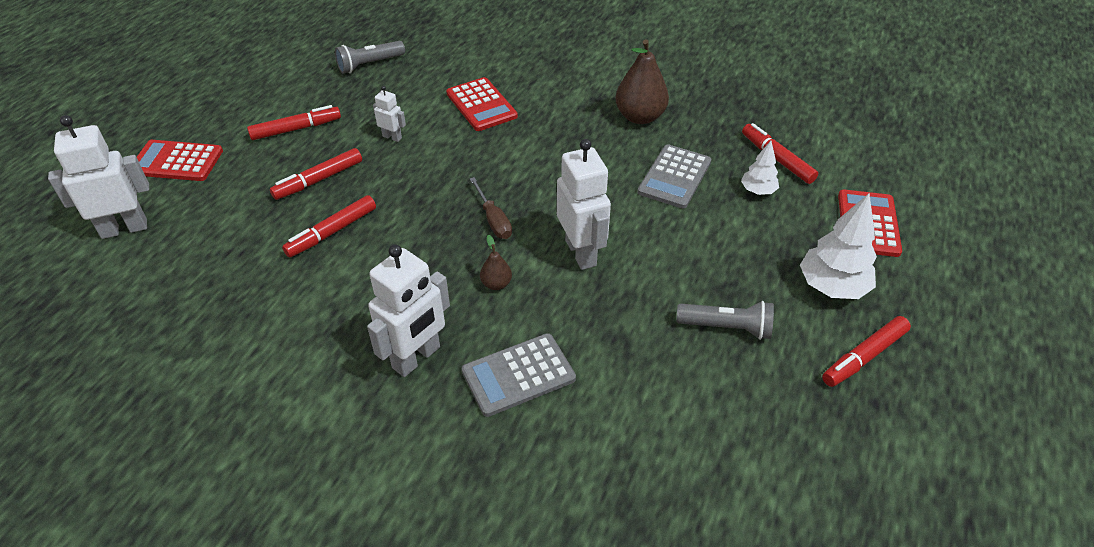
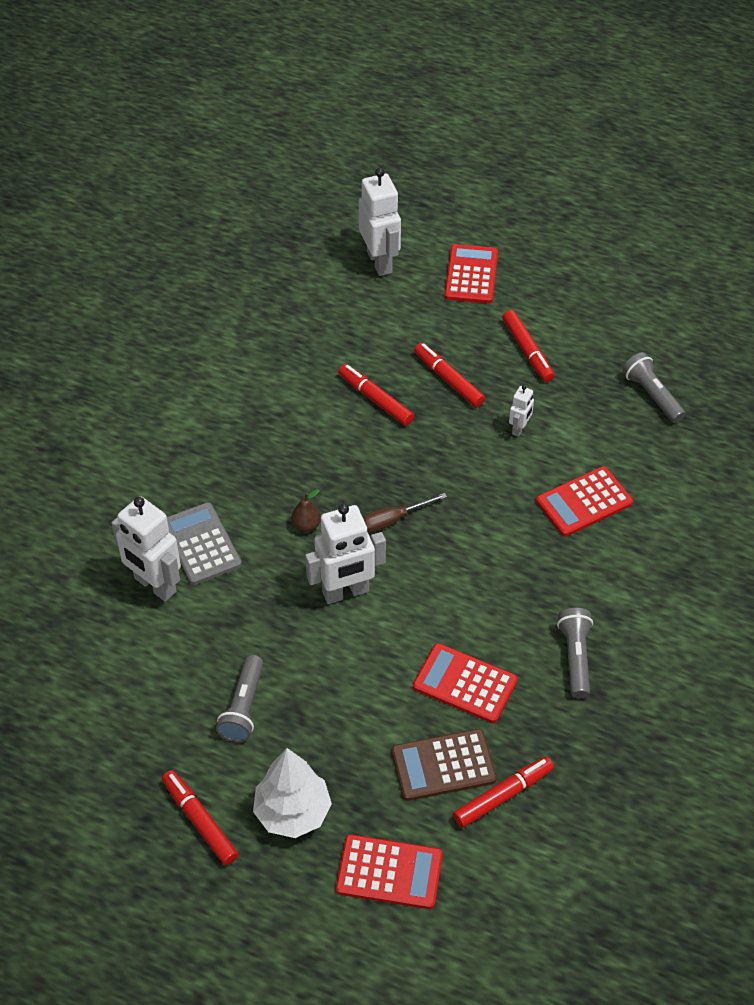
camera: 90 degrees right, 5 degrees up
(417, 358) = (224, 474): white robot -> white robot (154, 585)
(640, 117) = (575, 657): brown pear -> grey flashlight
(674, 177) = (464, 684): grey calculator -> red calculator
(758, 191) = (443, 765): white tree -> brown calculator

